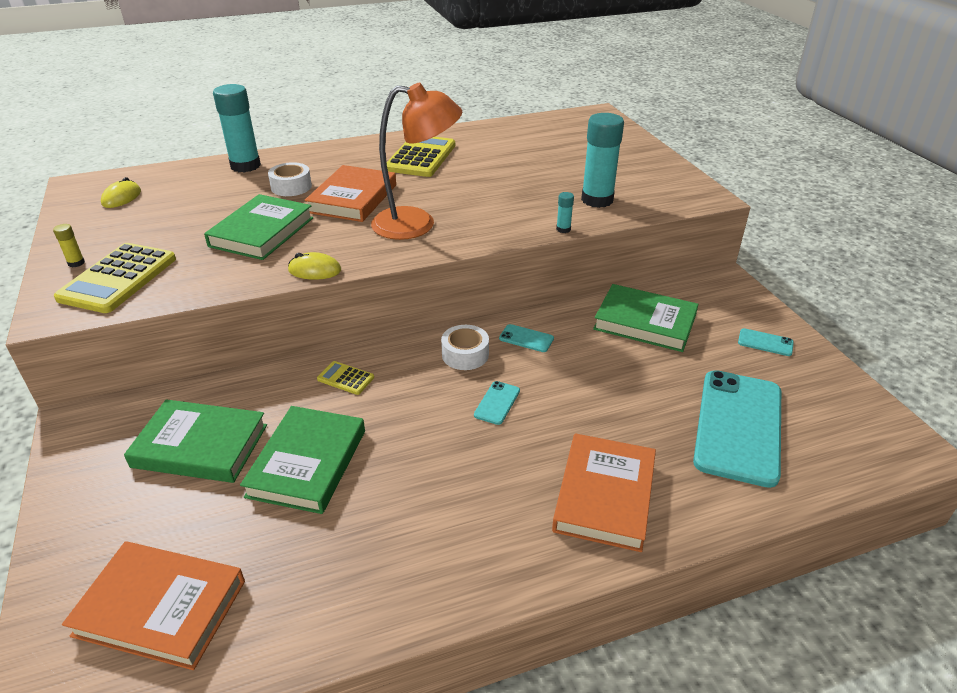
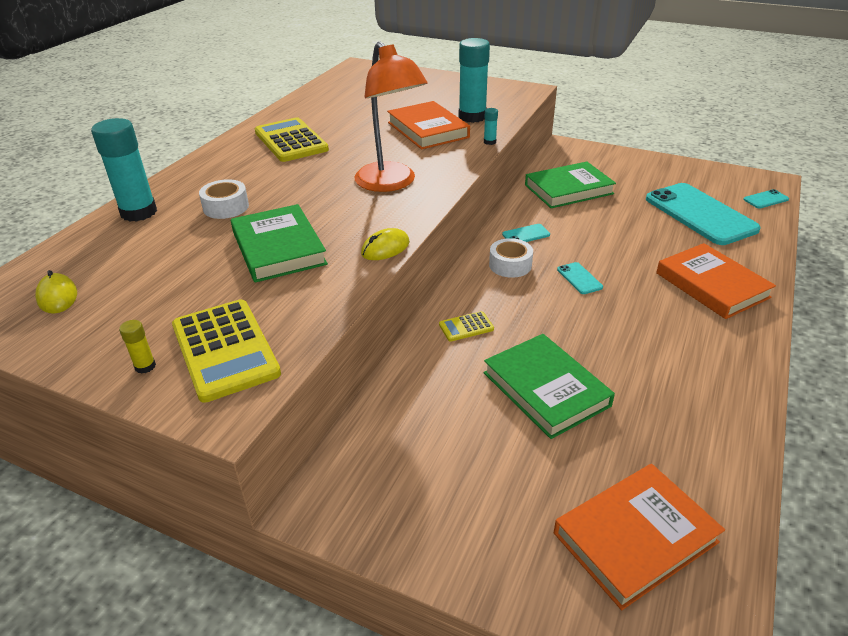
camera: 45 degrees left, 0 degrees up
(200, 446) = (455, 438): green book -> none
(352, 198) = (301, 190): orange book -> orange book (427, 130)
(417, 224) = (391, 183): orange lamp -> orange lamp turned 105 degrees clockwise
(765, 342) = (638, 168): turquoise phone -> turquoise phone (765, 199)

